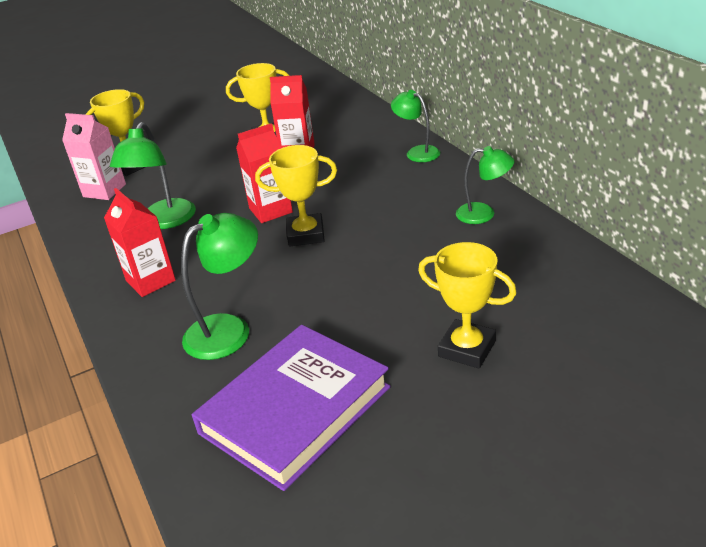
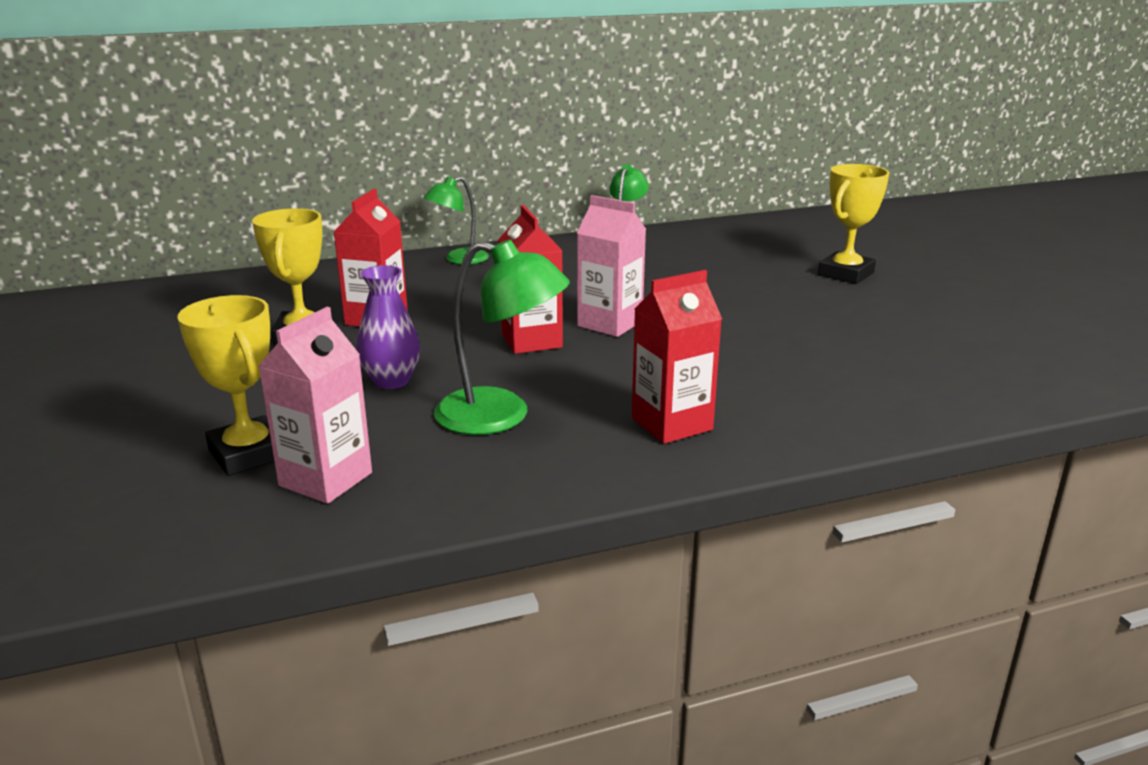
camera: 85 degrees left, 10 degrees down
(209, 179) = (391, 381): none -> purple vase
(229, 329) = (801, 372): green lamp -> none
(295, 410) = (939, 343): purple book -> none
(306, 234) = (610, 324): yellow trophy -> pink carton

